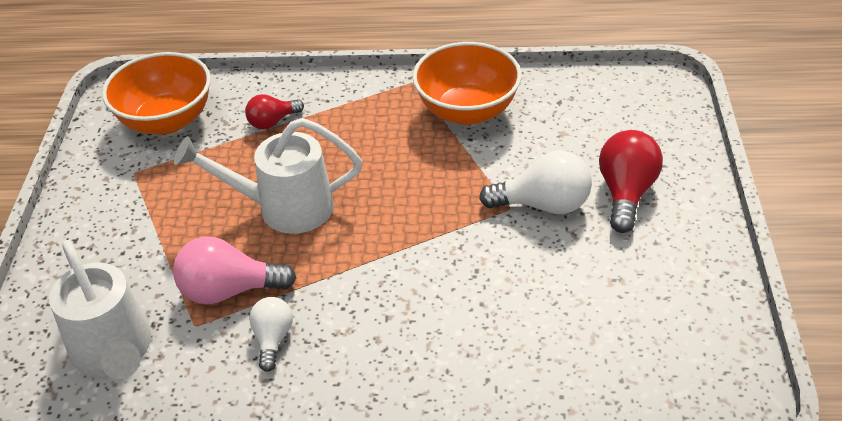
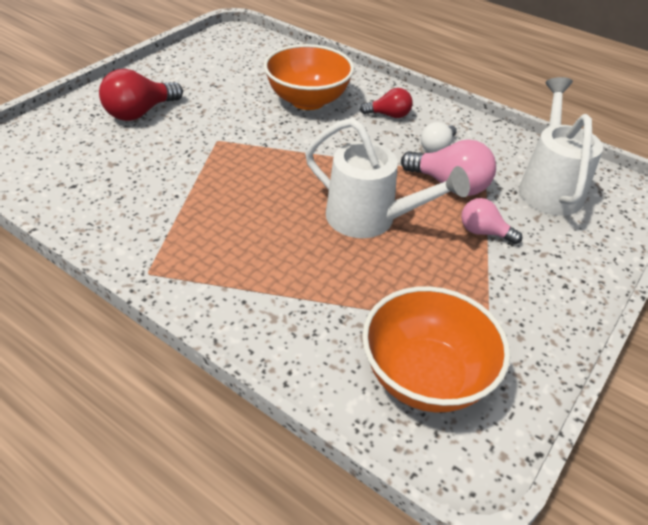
camera: 150 degrees left, 0 degrees up
(169, 253) = (483, 232): none -> pink light bulb
(272, 122) = (316, 307): red light bulb -> red light bulb (389, 115)
(467, 111) = (146, 217): orange bowl -> orange bowl (308, 100)
(543, 205) = (195, 131): white light bulb -> none

